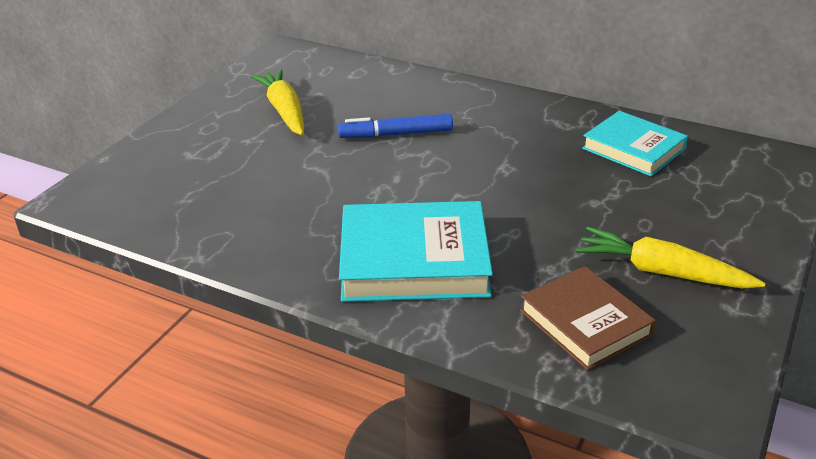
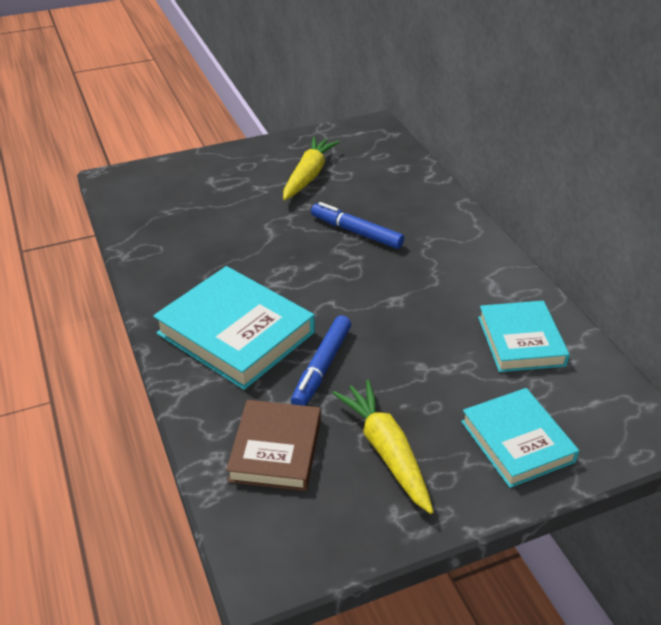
camera: 40 degrees right, 5 degrees up
(525, 244) = (322, 367): none -> blue marker
(729, 213) = (517, 441): none -> turquoise book

